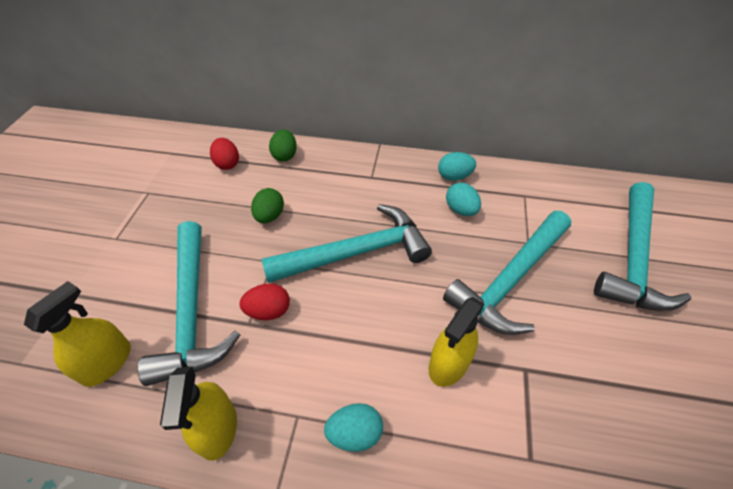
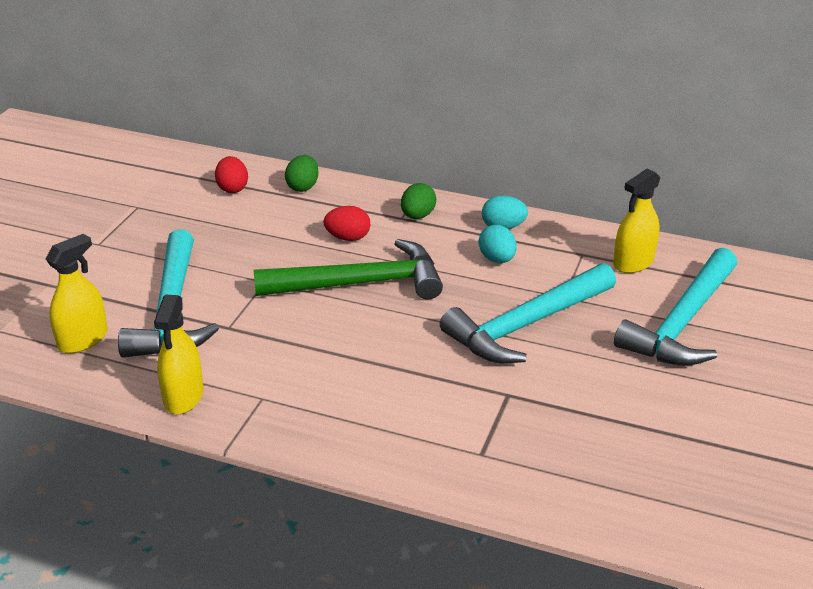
camera: 10 degrees right, 15 degrees down
(269, 311) = (251, 320): red egg -> red egg (348, 238)
(270, 216) = (271, 242): green egg -> green egg (417, 216)
(355, 252) = (359, 283): turquoise hammer -> green hammer
(355, 433) = (314, 416): turquoise egg -> none
(449, 364) = (428, 381): yellow spray bottle -> yellow spray bottle (633, 262)

